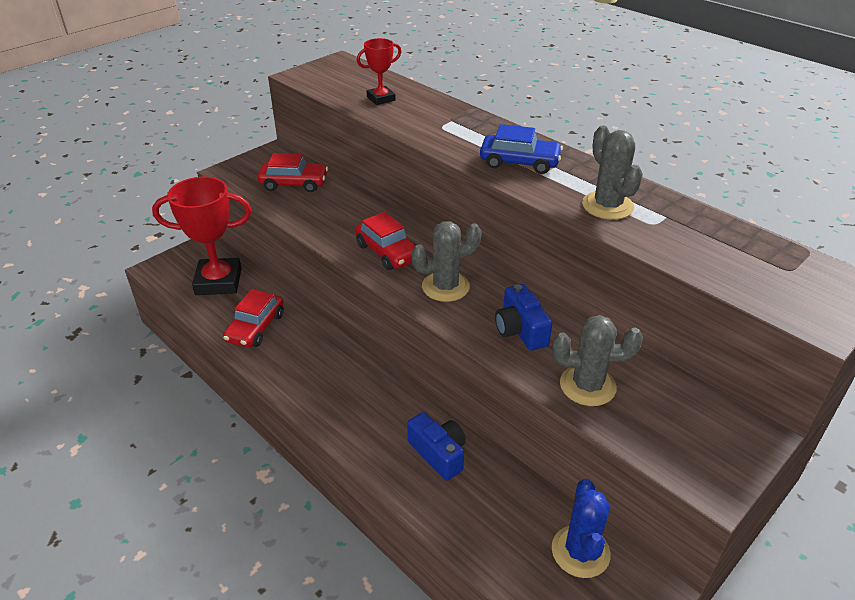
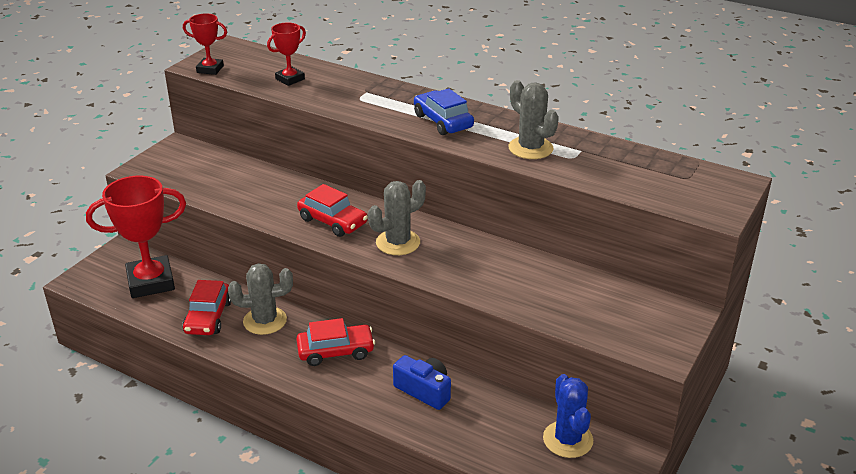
camera: 15 degrees left, 5 degrees down
(294, 183) = (213, 172): red car -> red car (336, 351)
(309, 80) = (210, 69): none -> red trophy
(519, 162) = (443, 121): blue car -> blue car turned 120 degrees counterclockwise
(520, 330) = (476, 267): blue camera -> none
(587, 386) = (546, 300): grey cactus -> grey cactus (265, 321)

